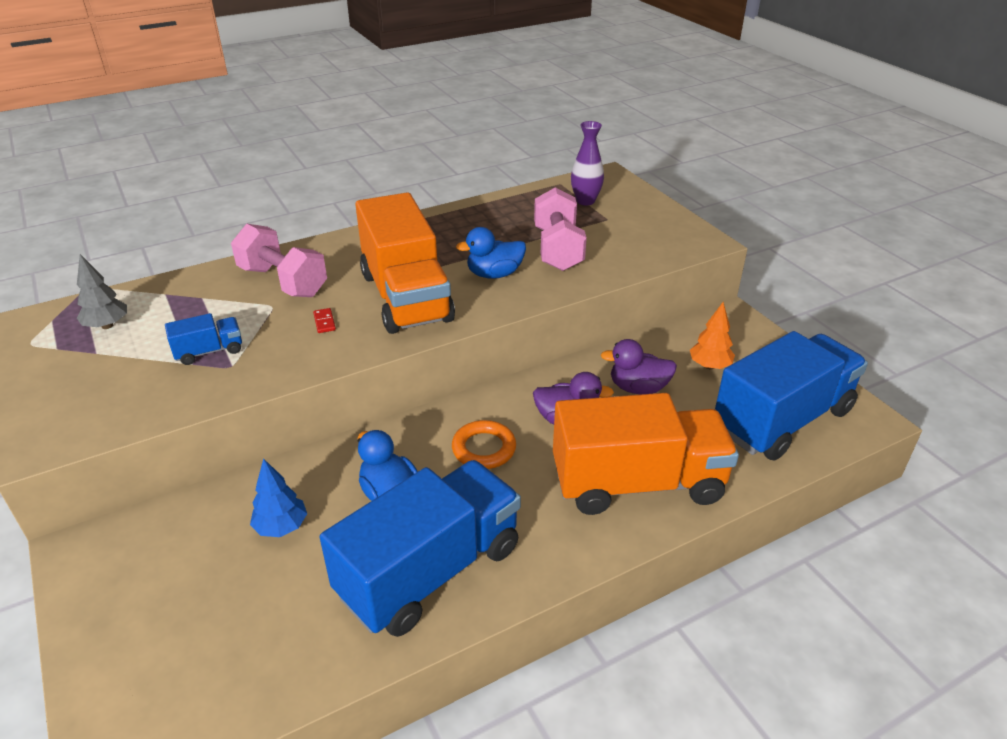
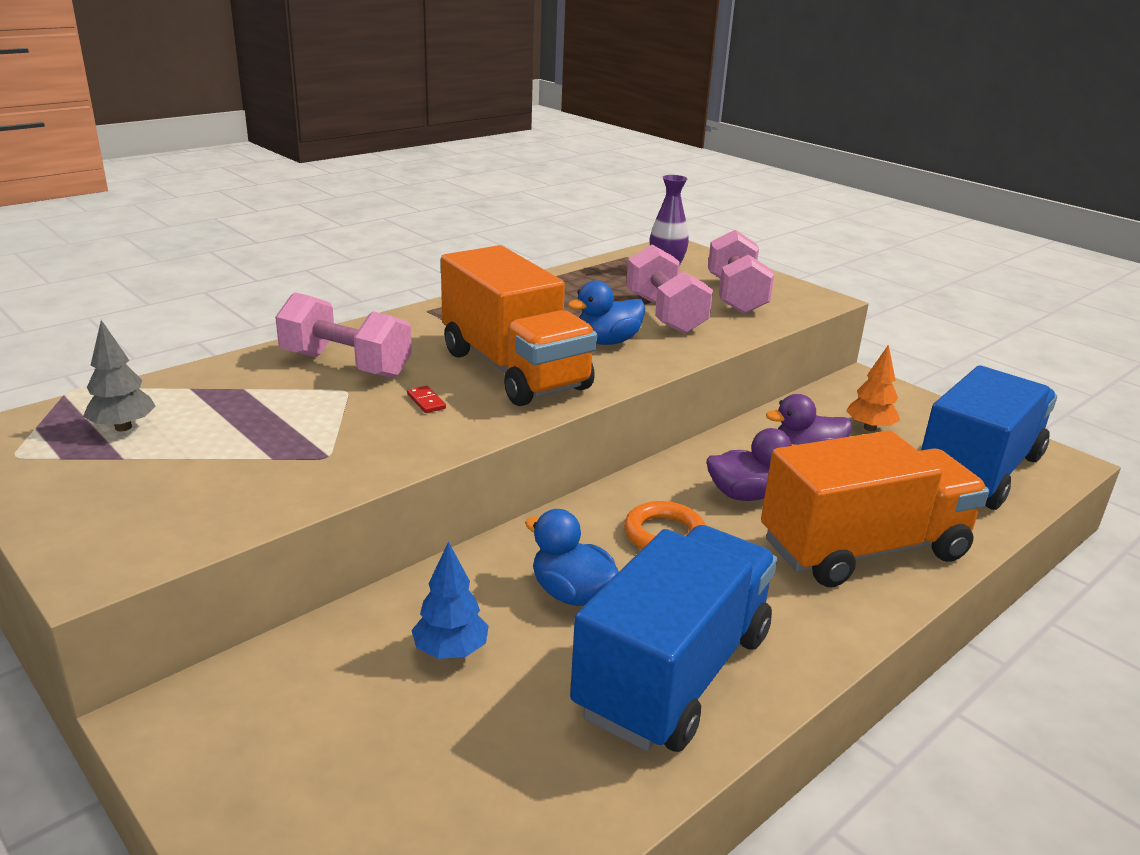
camera: 15 degrees left, 10 degrees down
(209, 351) = (288, 443): blue truck -> none
(630, 233) = (736, 296): none -> pink dumbbell

